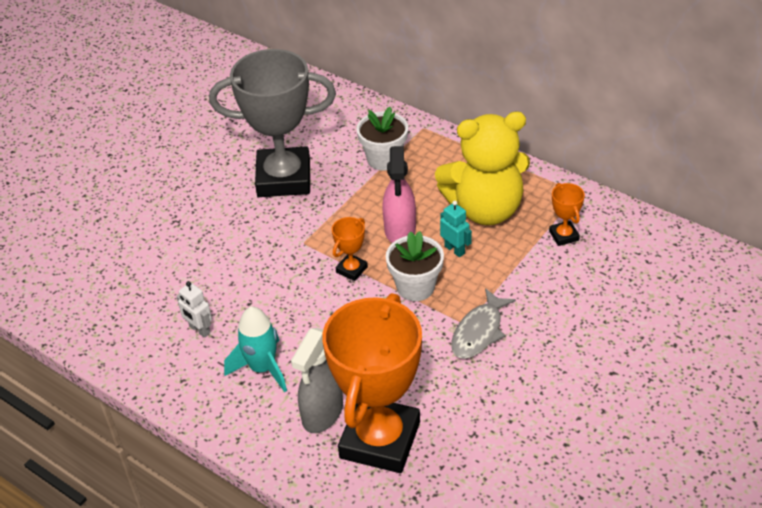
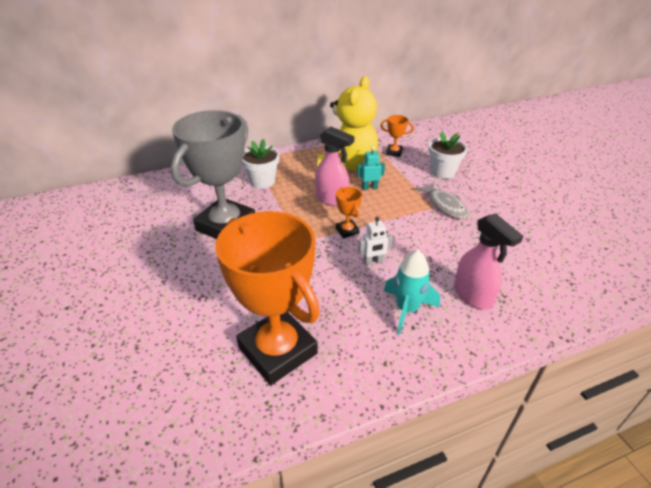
camera: 60 degrees left, 5 degrees down
(199, 330) = (337, 330): white robot -> white robot (373, 262)
(322, 413) = (473, 296): grey spray bottle -> pink spray bottle
(380, 440) = (513, 278): orange trophy -> orange trophy (278, 350)
(415, 287) = (387, 212): white flower pot -> white flower pot (442, 172)

